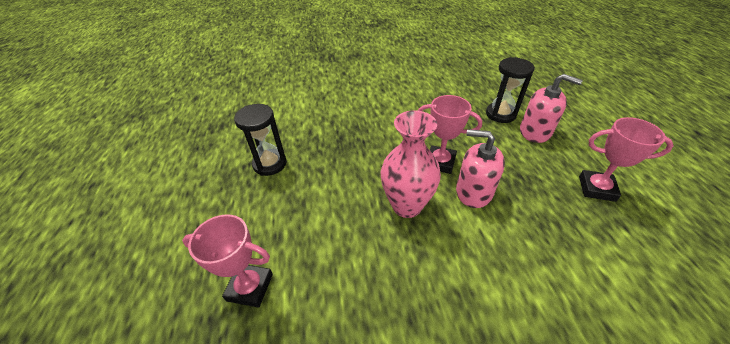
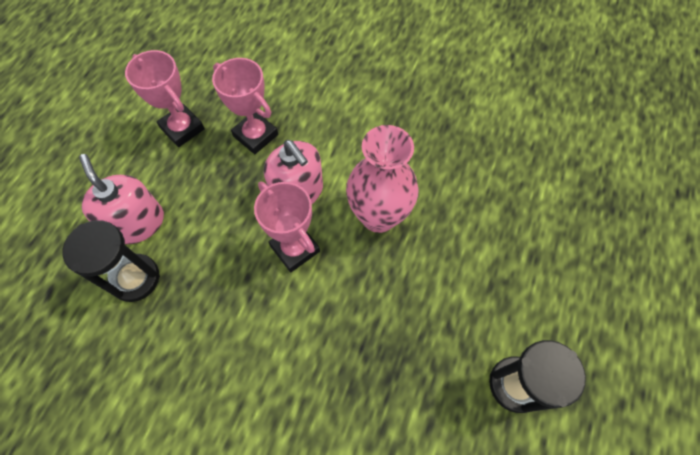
camera: 150 degrees left, 20 degrees up
(250, 287) = (572, 218): pink trophy -> pink trophy (255, 135)

